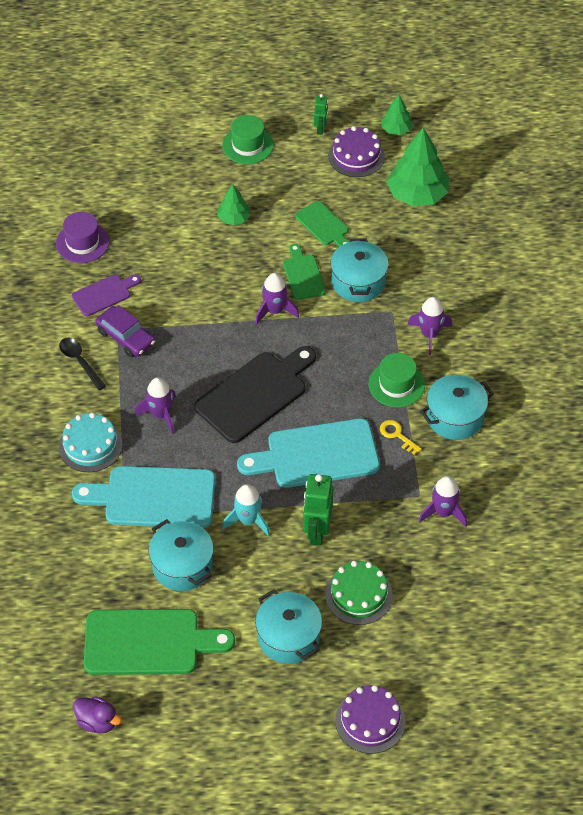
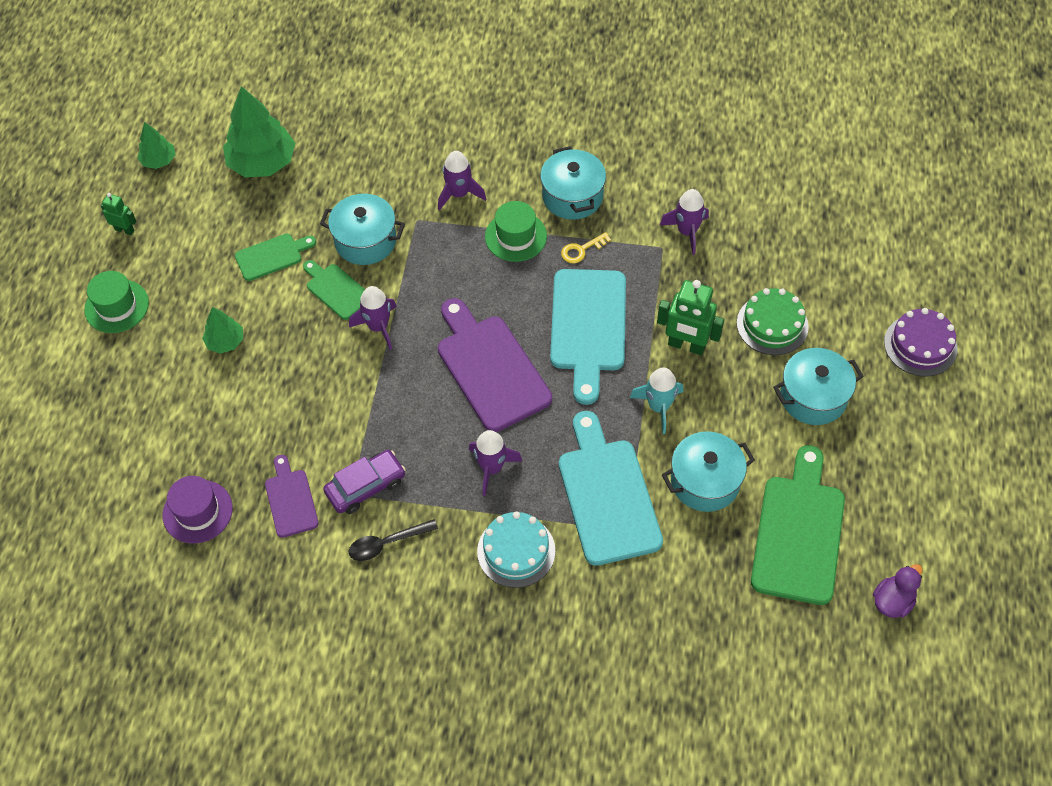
camera: 75 degrees left, 5 degrees up
(153, 498) = (607, 495): turquoise cutting board -> turquoise cutting board turned 150 degrees clockwise
(255, 394) = (490, 368): black cutting board -> purple cutting board
(303, 275) = (336, 290): green cutting board -> green cutting board turned 45 degrees clockwise
(356, 156) = (182, 205): purple cake -> none

